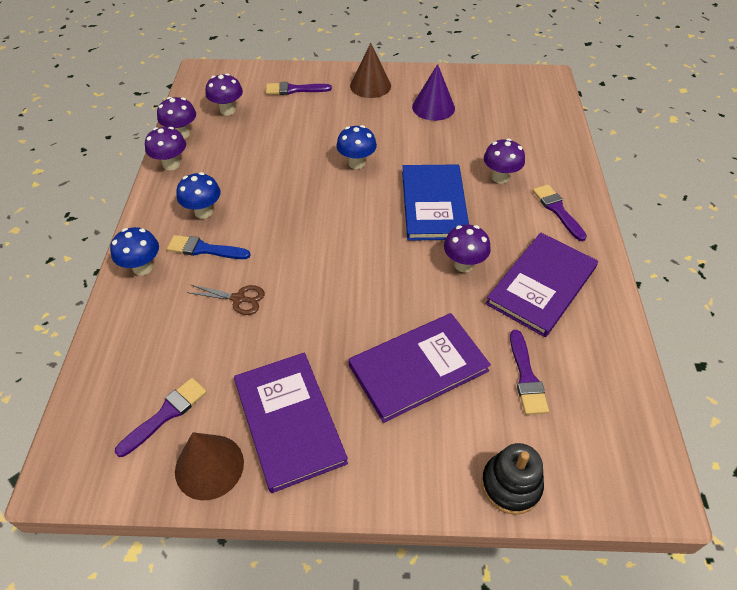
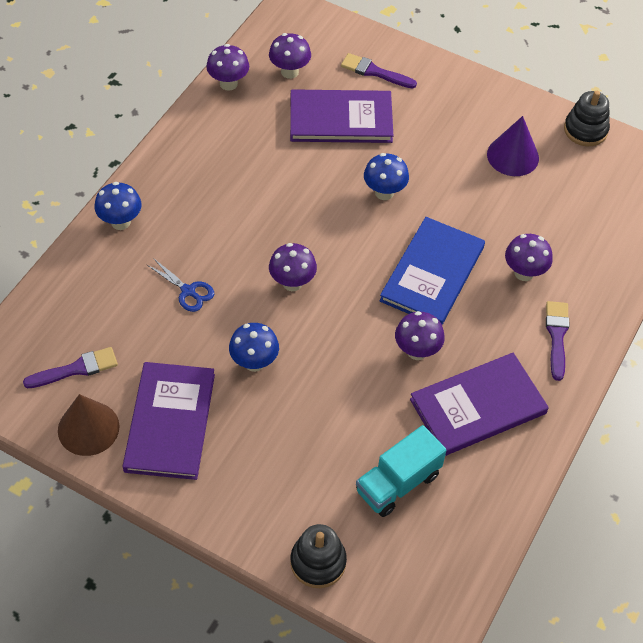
camera: 25 degrees right, 5 degrees up
(171, 164) = (200, 117): purple mushroom -> purple mushroom (292, 283)
(203, 212) = (203, 186): blue mushroom -> blue mushroom (254, 362)
(204, 249) = (184, 226): blue brush -> none
(238, 299) = (188, 291): brown scissors -> blue scissors
(370, 85) = (461, 99): brown cone -> none
(418, 368) = (307, 429): purple book -> purple book (341, 119)
(470, 75) = (585, 130): none -> black stacking toy
(526, 377) = (398, 483): purple brush -> turquoise truck

